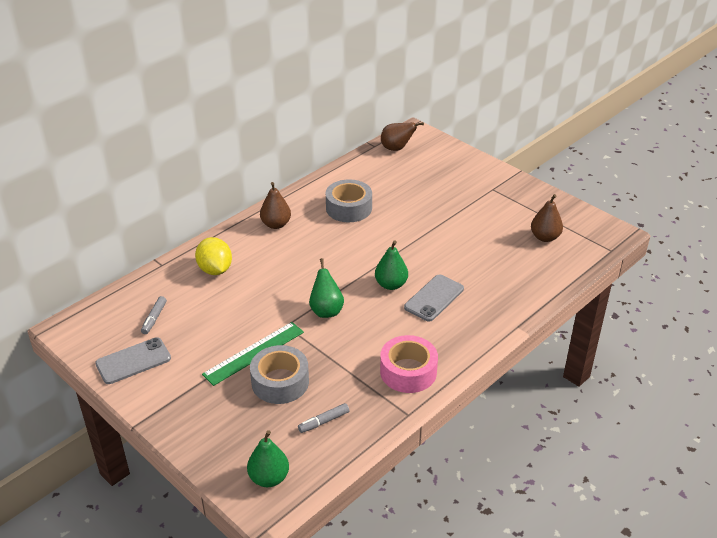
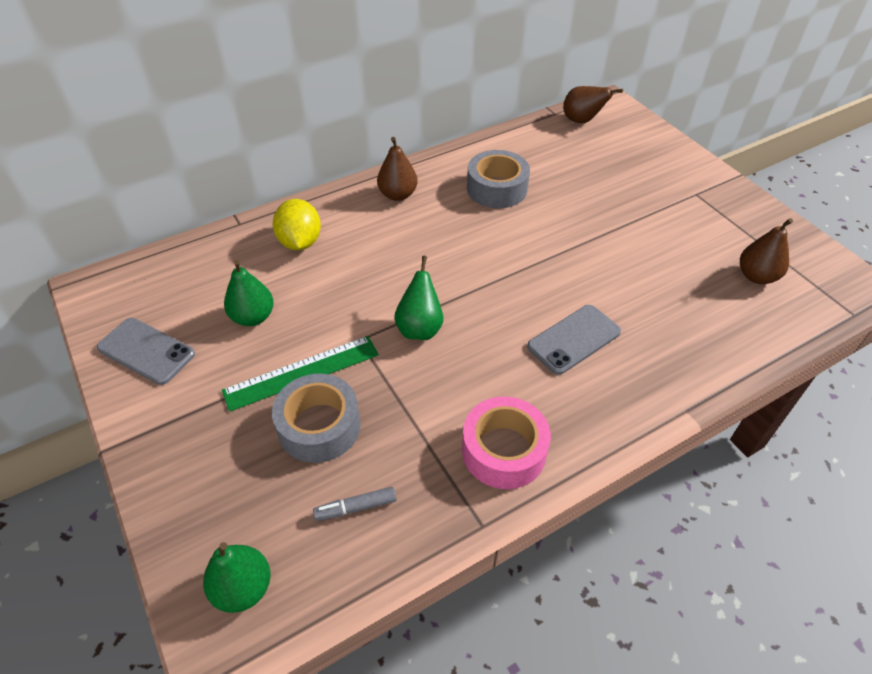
camera: 15 degrees right, 10 degrees up
(133, 361) = (146, 351): grey phone -> grey phone turned 45 degrees clockwise
(154, 318) = (198, 295): grey marker -> none
(391, 284) = (519, 307): green pear -> green pear (253, 317)

